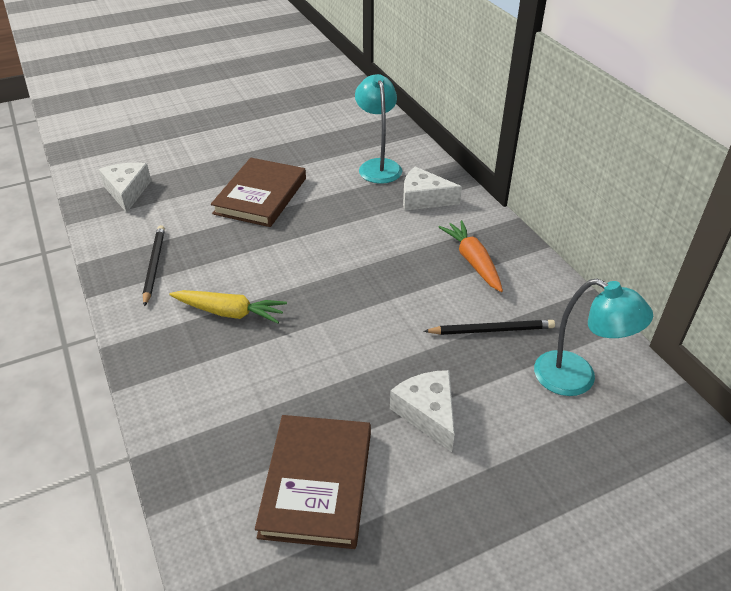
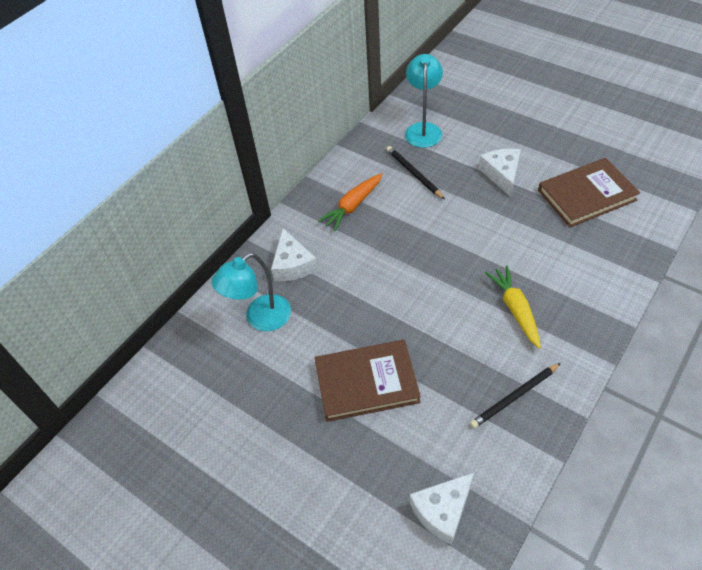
camera: 115 degrees left, 10 degrees up
(428, 413) = (502, 174): white cheese -> white cheese turned 135 degrees clockwise

